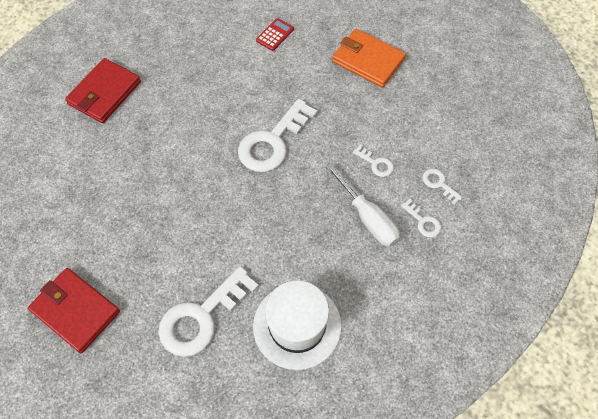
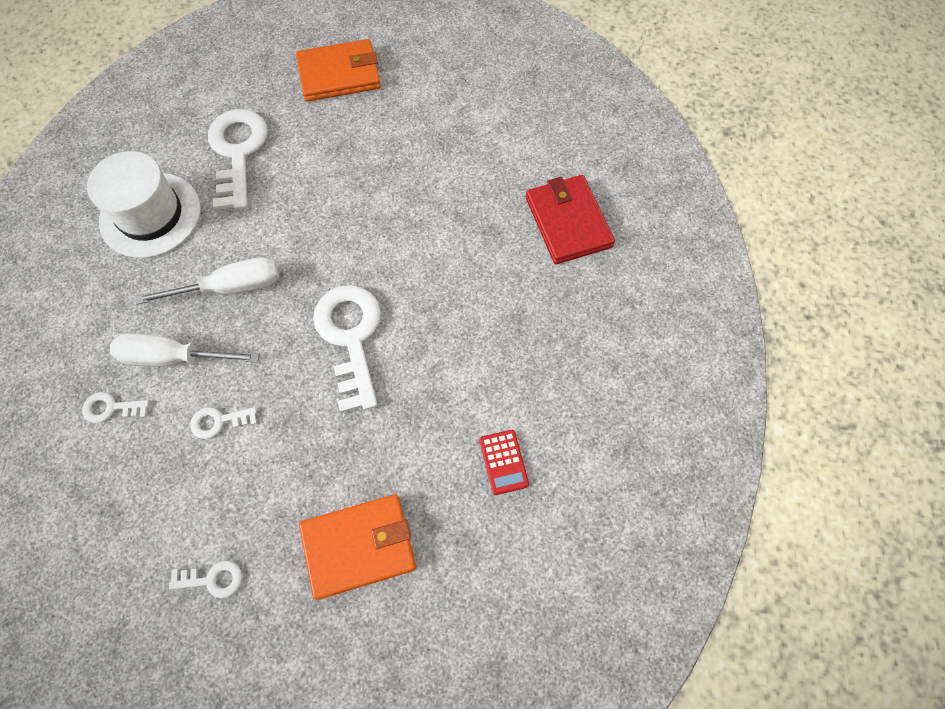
camera: 130 degrees right, 5 degrees up
(75, 311) = (339, 74): red wallet -> orange wallet
(301, 228) = (230, 288): none -> white screwdriver
(439, 184) = (127, 467): white key -> white key (212, 579)

